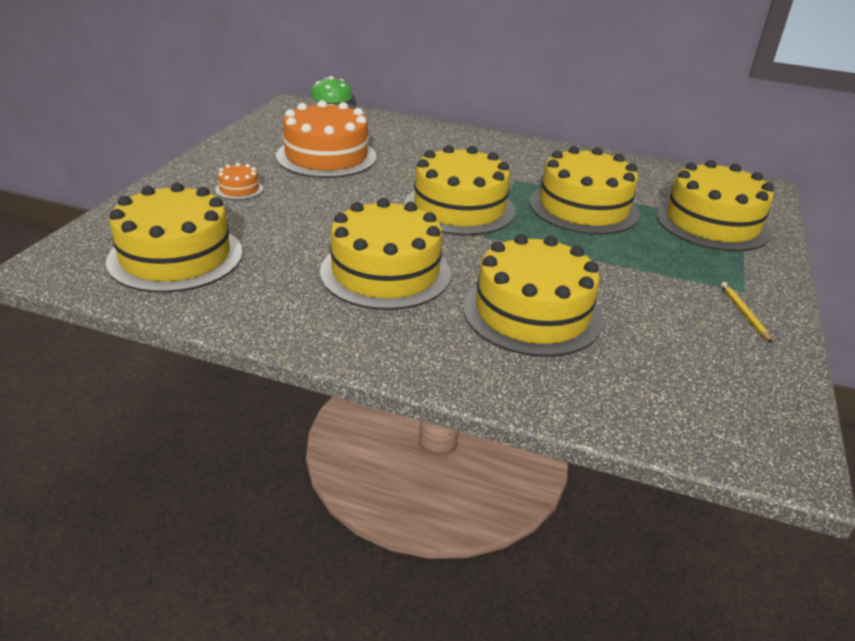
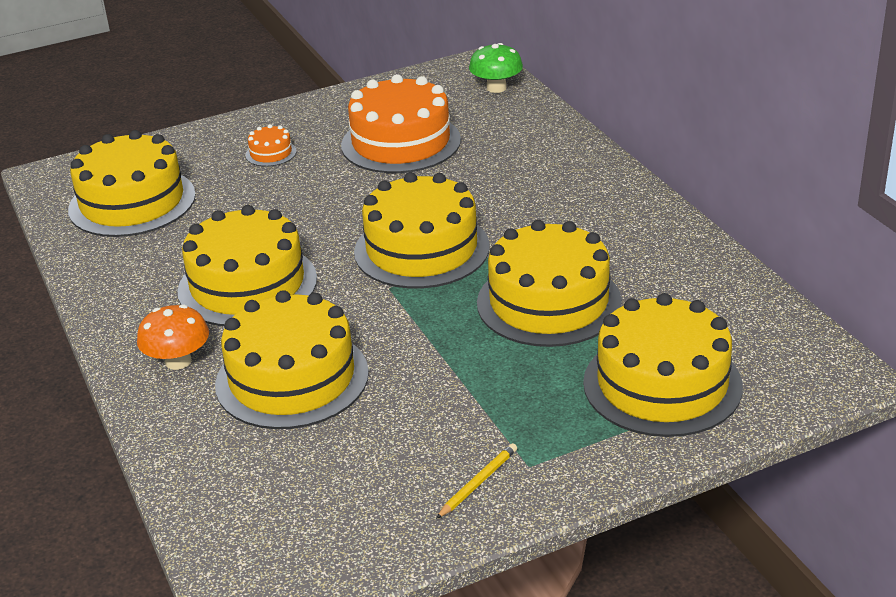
camera: 50 degrees right, 0 degrees up
(433, 342) = (178, 361): none -> orange mushroom

